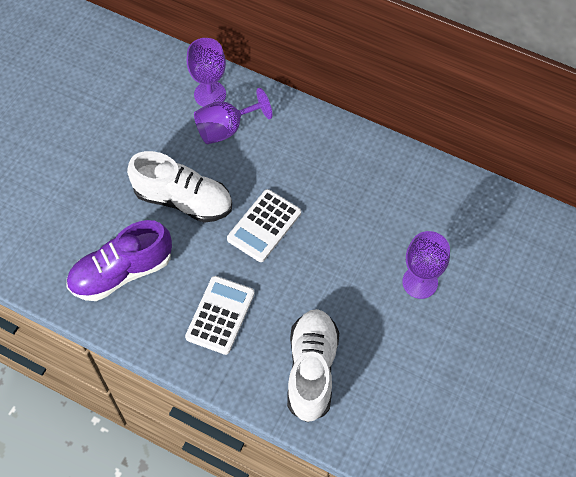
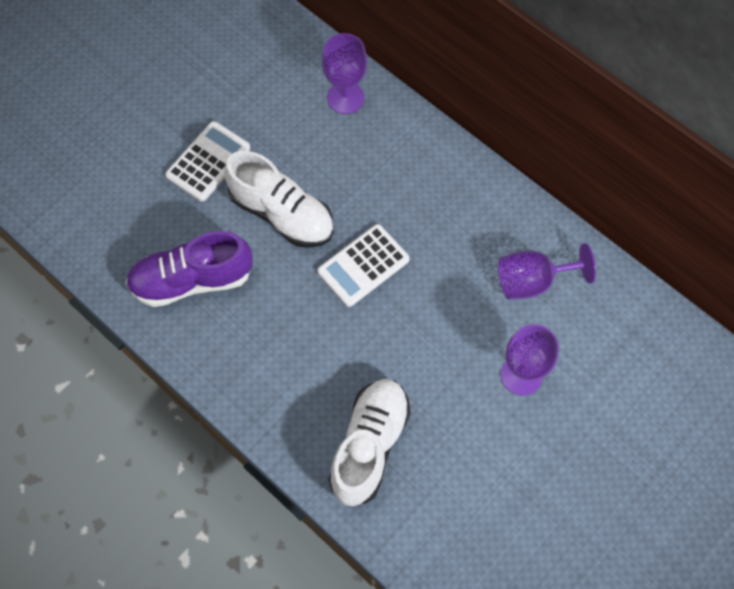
camera: 15 degrees right, 5 degrees up
(220, 315) = (285, 356): white calculator -> white calculator (208, 162)
(226, 129) = (352, 142): purple goblet -> purple goblet (532, 281)

